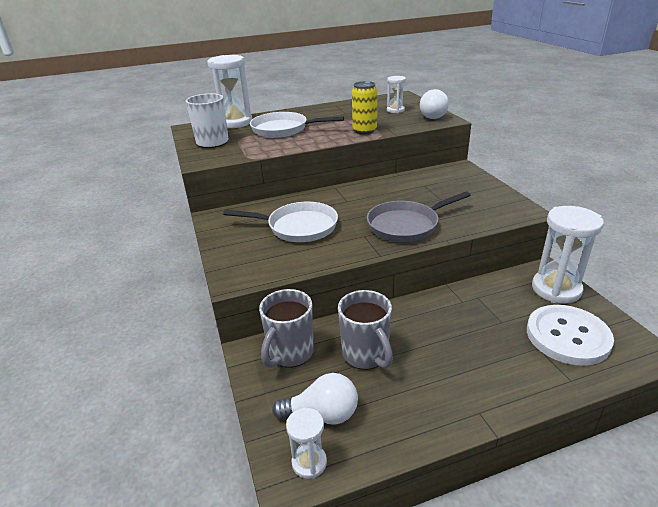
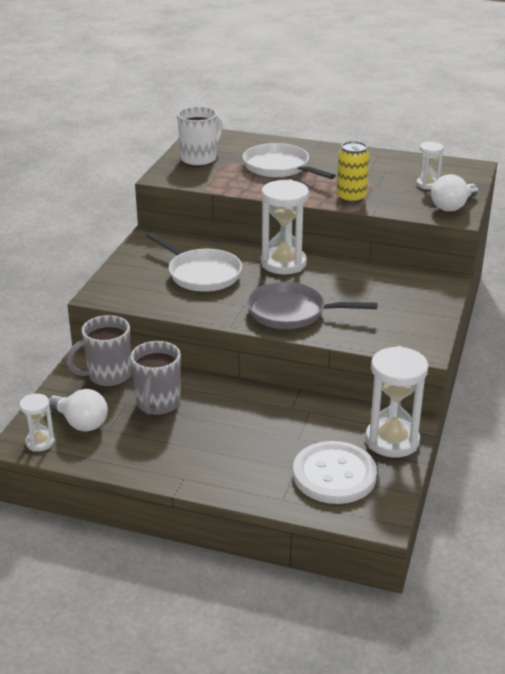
camera: 35 degrees right, 0 degrees up
(235, 123) = (249, 142): white hourglass -> white hourglass (283, 263)

